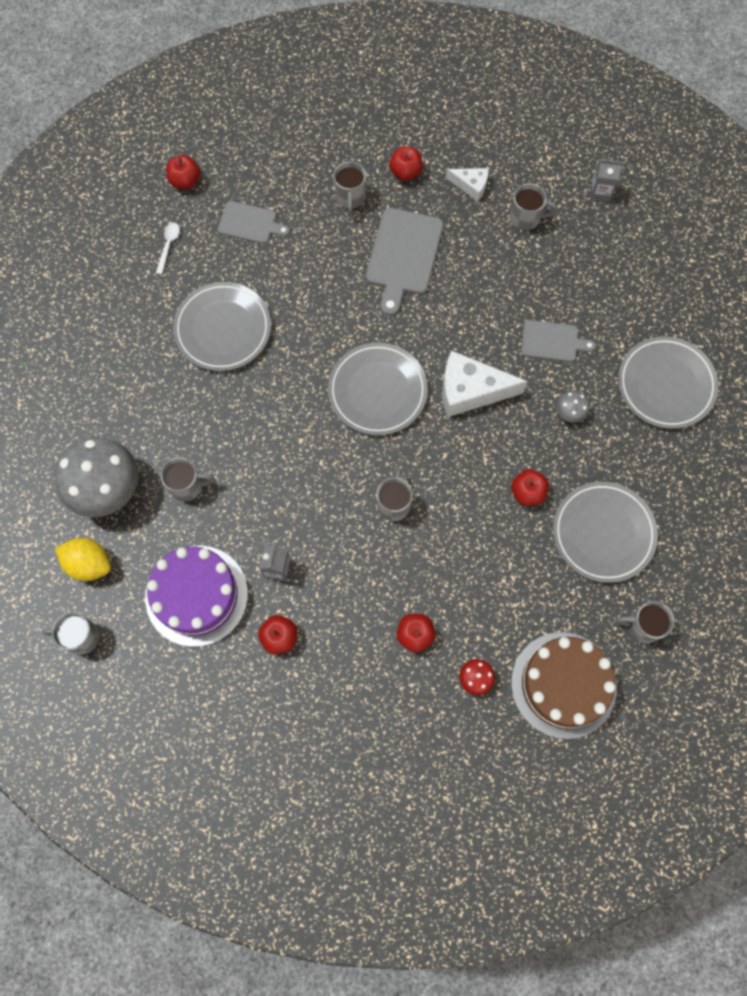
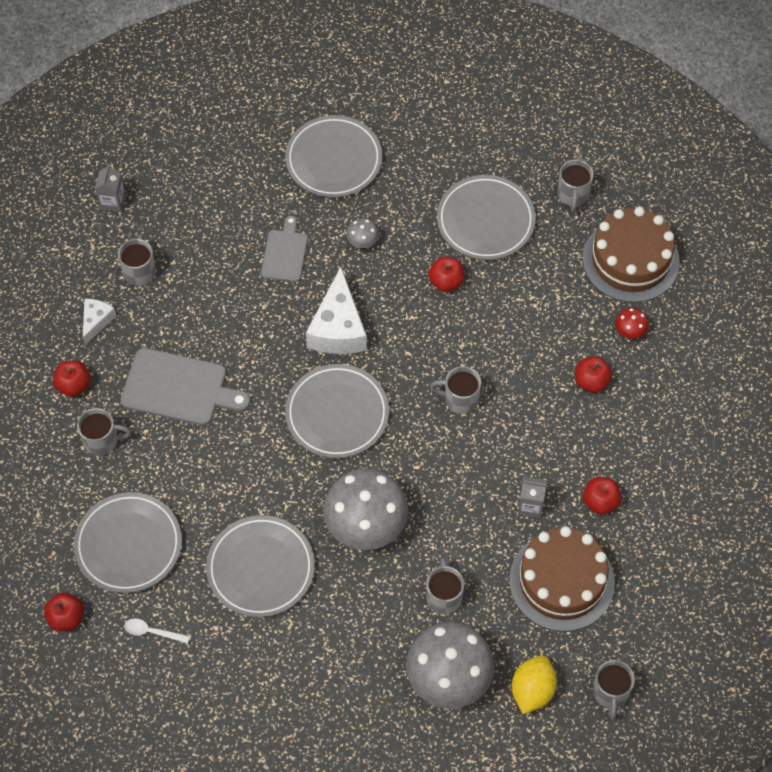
camera: 90 degrees left, 10 degrees down
(196, 595) = (561, 581): purple cake -> brown cake
(250, 223) = (128, 545): grey cutting board -> grey plate
(261, 417) = (366, 525): none -> grey mushroom

